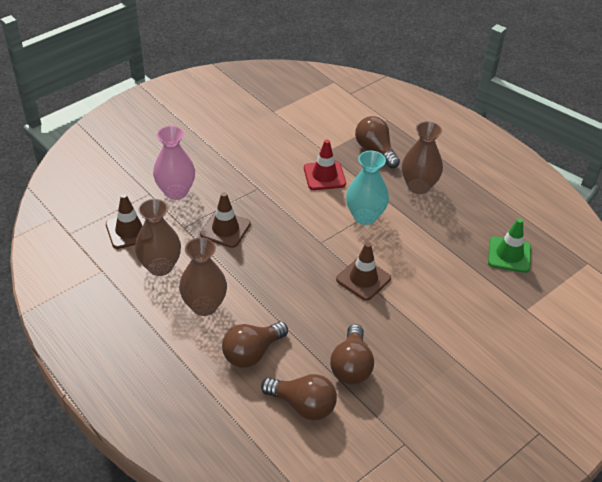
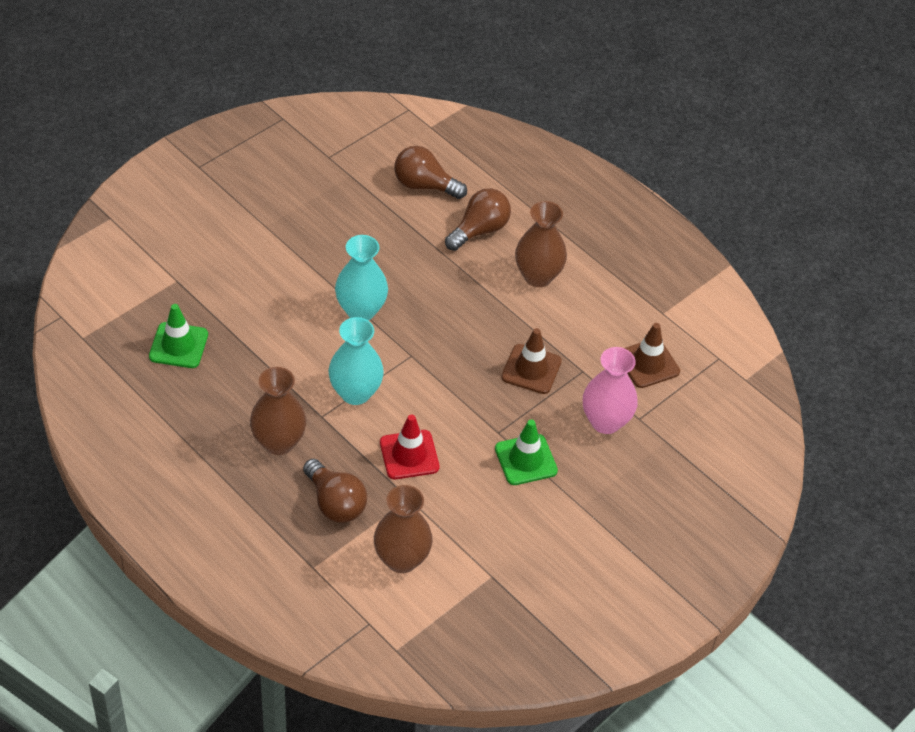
camera: 175 degrees right, 5 degrees up
(160, 266) = (598, 319): brown vase -> brown vase (401, 559)
(241, 170) = (526, 460): none -> green traffic cone
(351, 366) = (377, 220): brown light bulb -> none
(363, 279) = (361, 310): brown traffic cone -> turquoise vase

